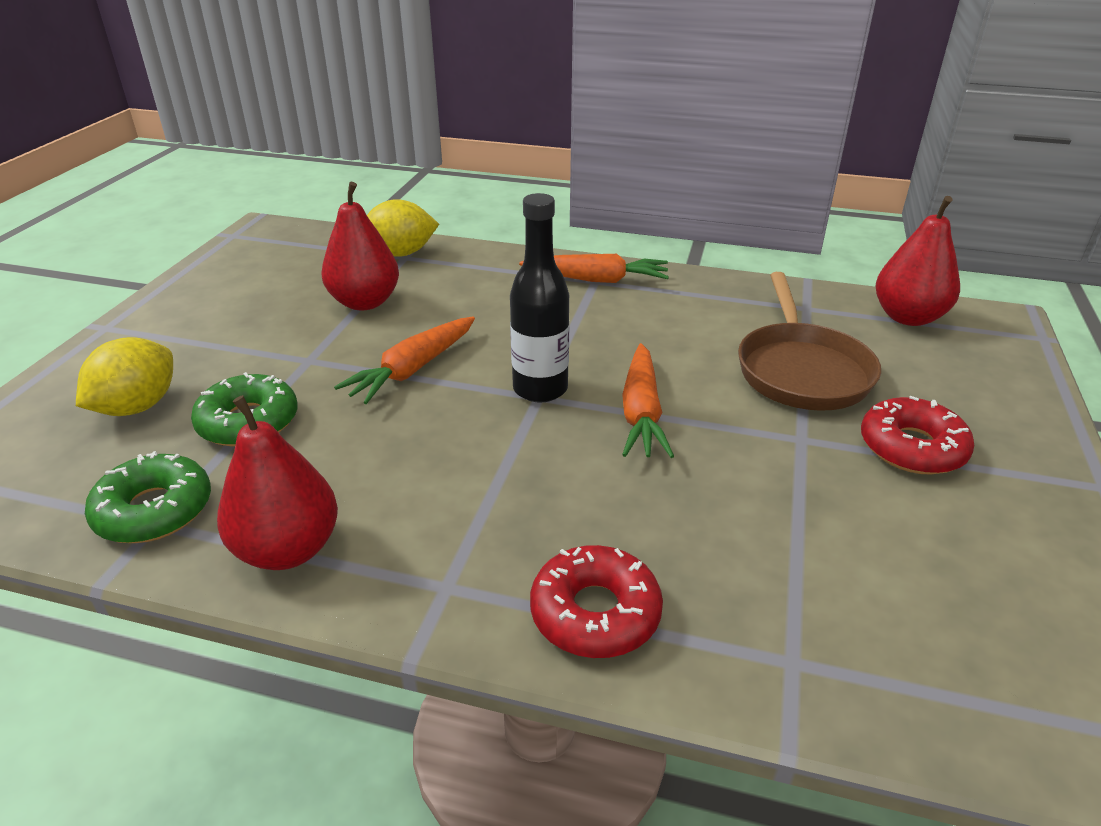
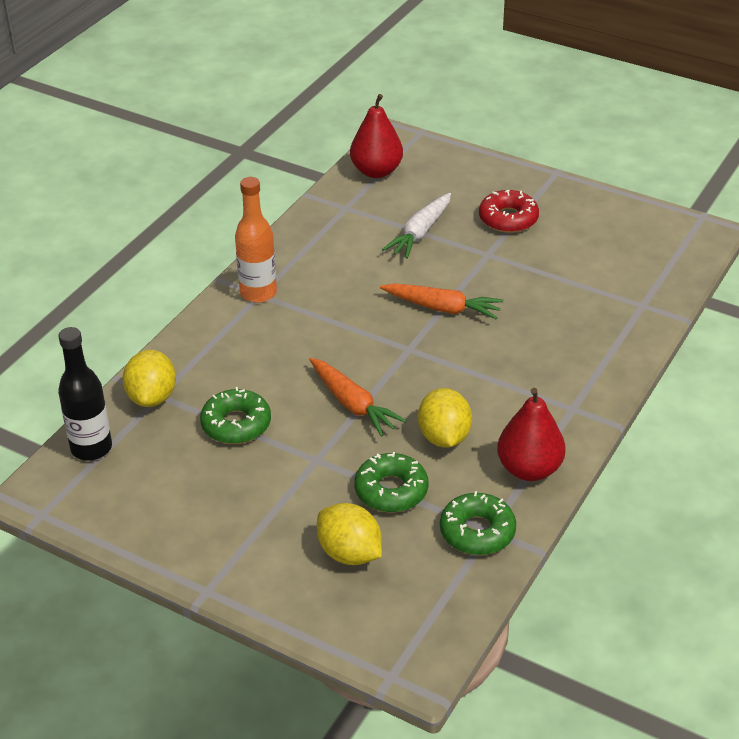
camera: 75 degrees left, 5 degrees up
(357, 452) = (444, 437): none -> yellow lemon
(365, 302) = (236, 424): red pear -> green donut
(540, 389) = (401, 346): black bottle -> black bottle (91, 448)
(595, 613) = (602, 358): red donut -> none
(596, 279) = (258, 293): orange carrot -> orange bottle
(801, 370) = (420, 233): brown pan -> white carrot

